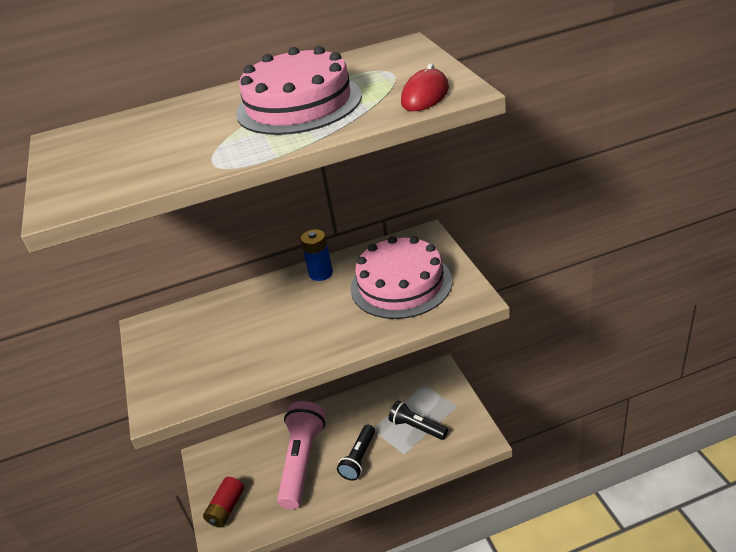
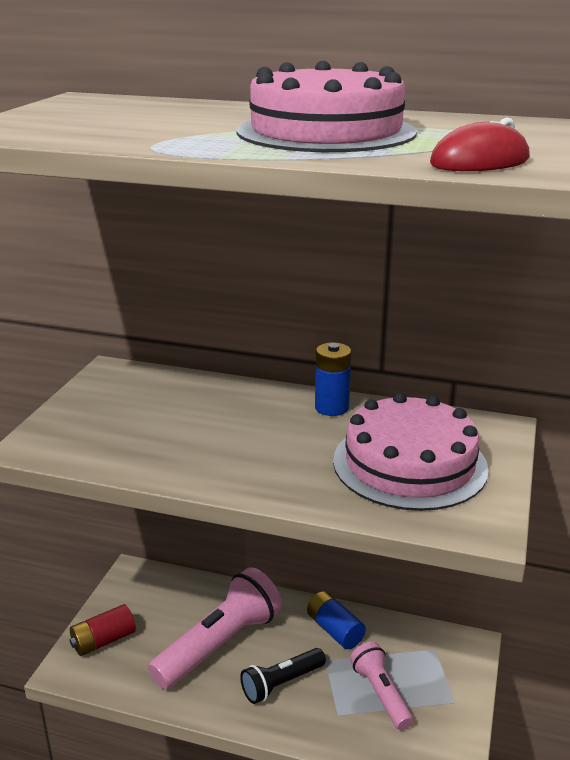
camera: 30 degrees right, 10 degrees down
(361, 409) = (335, 630): none -> blue battery
(417, 427) = (381, 694): black flashlight -> pink flashlight

